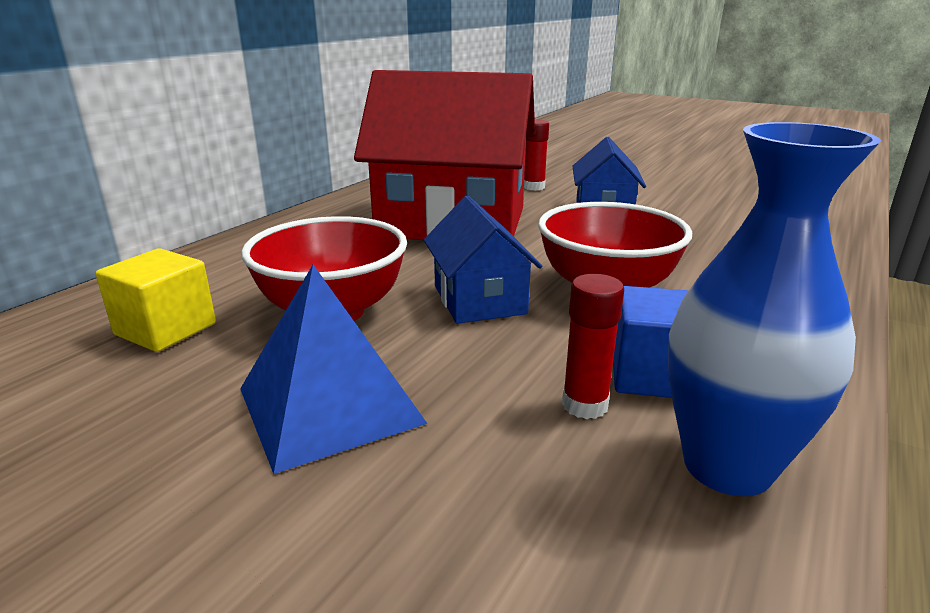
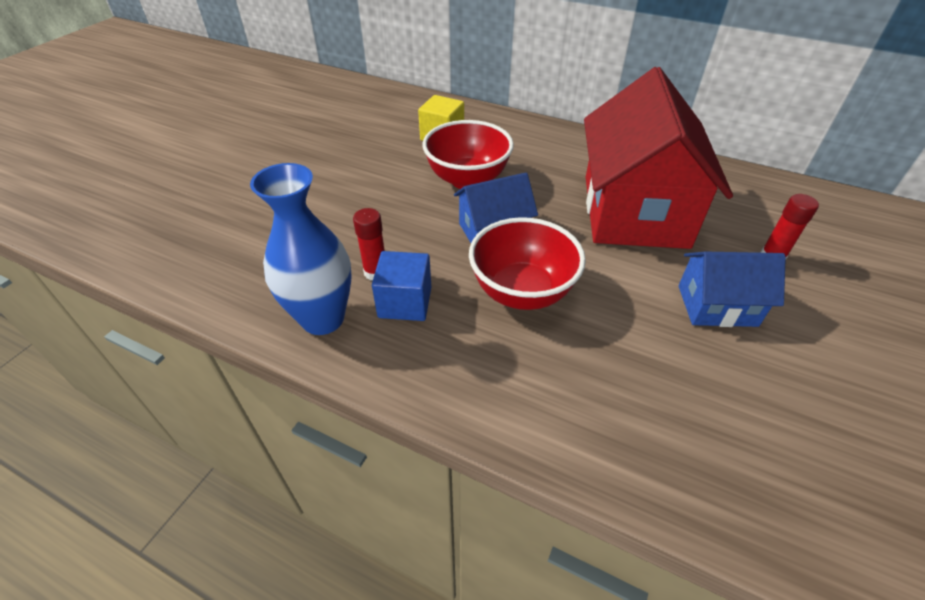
camera: 85 degrees right, 20 degrees up
(330, 405) = (378, 193): blue pyramid -> none

